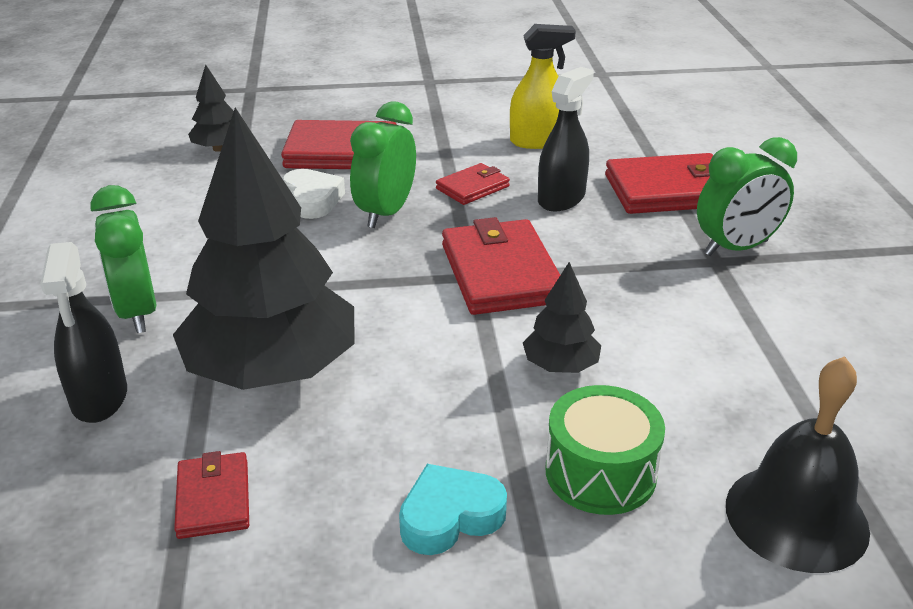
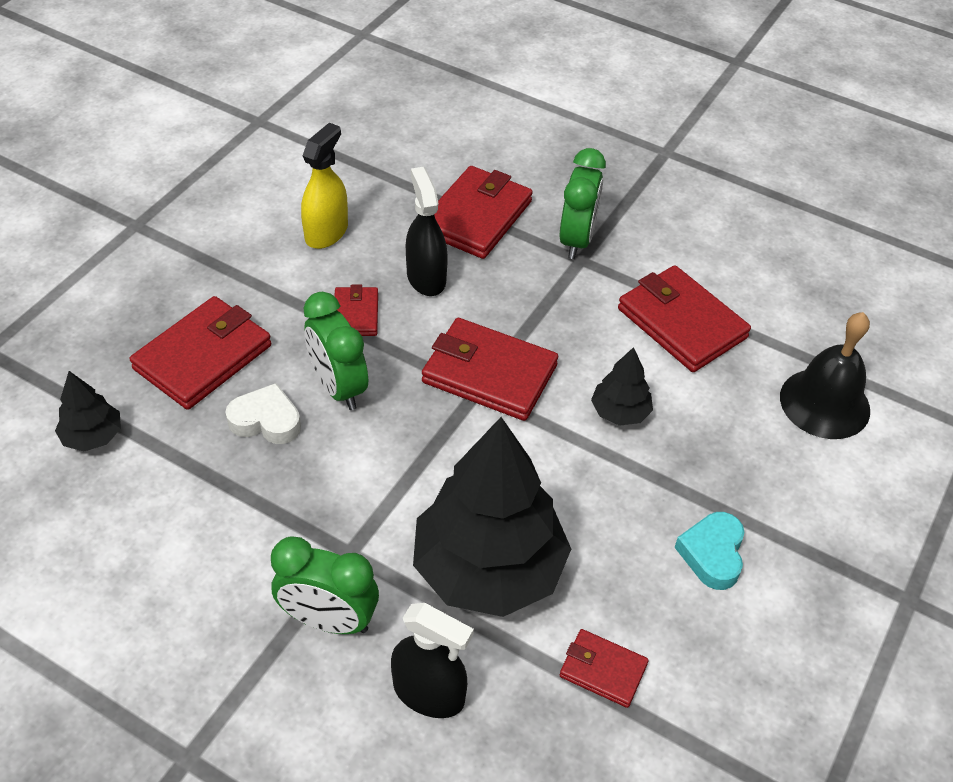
camera: 55 degrees left, 15 degrees up
(600, 473) = (730, 460): green drum -> none
(738, 354) = (681, 323): none -> red wallet

